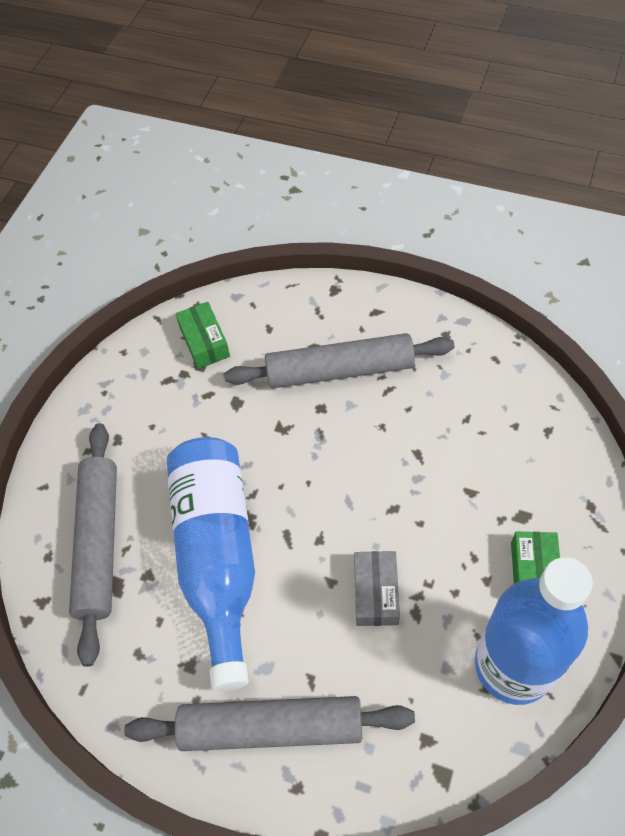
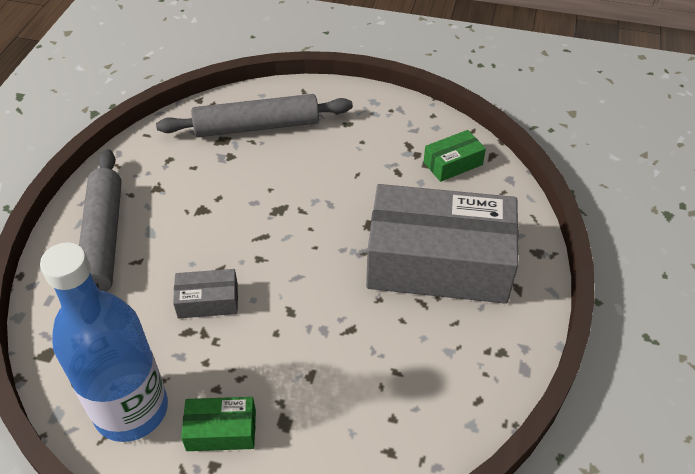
camera: 80 degrees right, 10 degrees down
(218, 557) = (244, 194): blue bottle -> none
(340, 370) = (438, 262): grey rolling pin -> grey box

